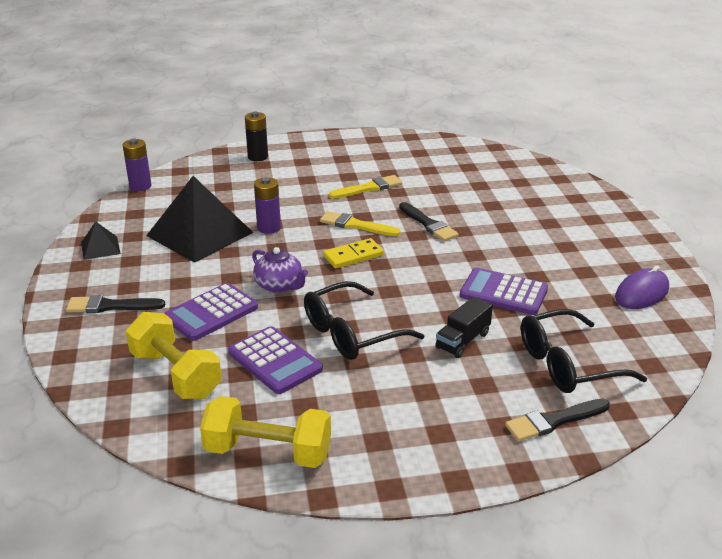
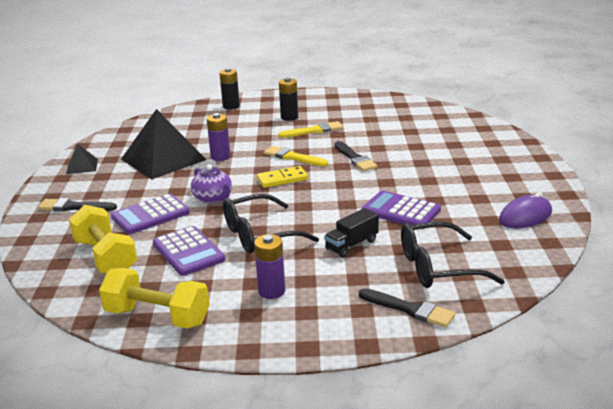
camera: 10 degrees right, 5 degrees down
(140, 186) = (129, 125): purple battery -> purple battery (271, 291)
(333, 170) = (289, 117): none -> black battery
(554, 421) = (409, 309): black brush -> black brush turned 135 degrees counterclockwise

